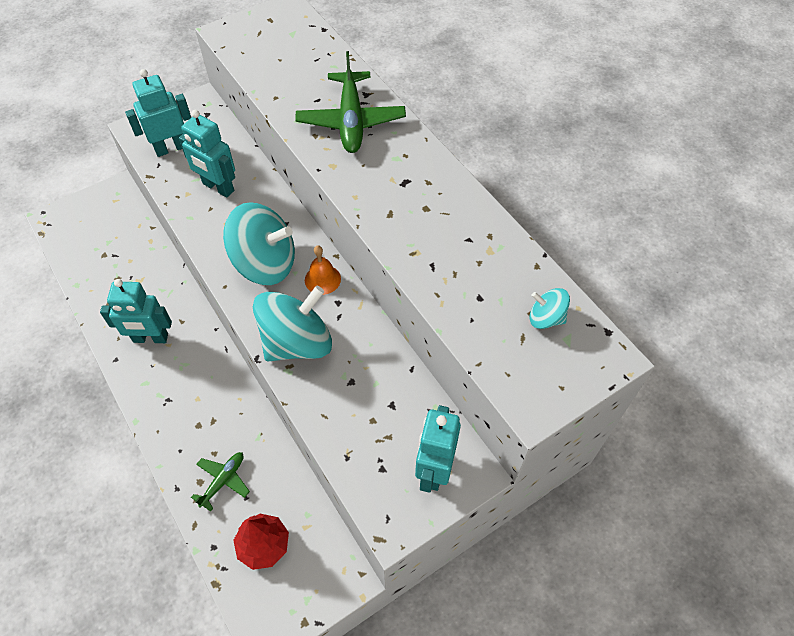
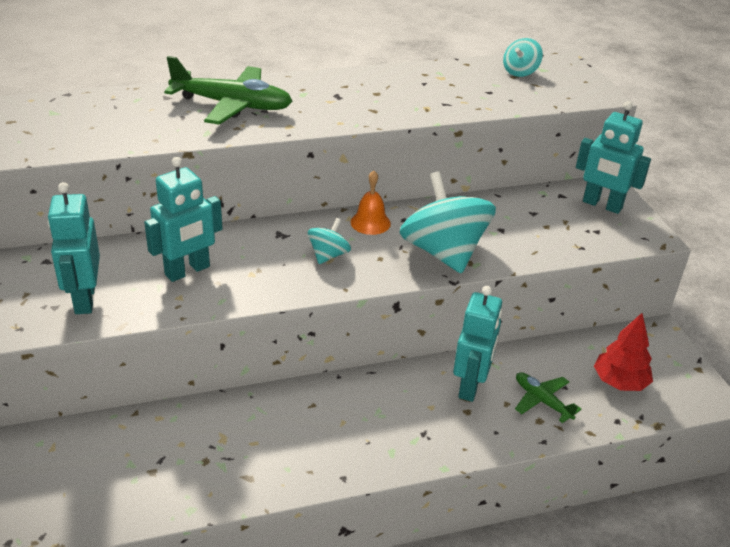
camera: 75 degrees left, 20 degrees down
(150, 338) = (325, 438): turquoise robot -> turquoise robot (471, 386)
(265, 263) = (328, 255): turquoise spinning top -> turquoise spinning top, size x0.48

